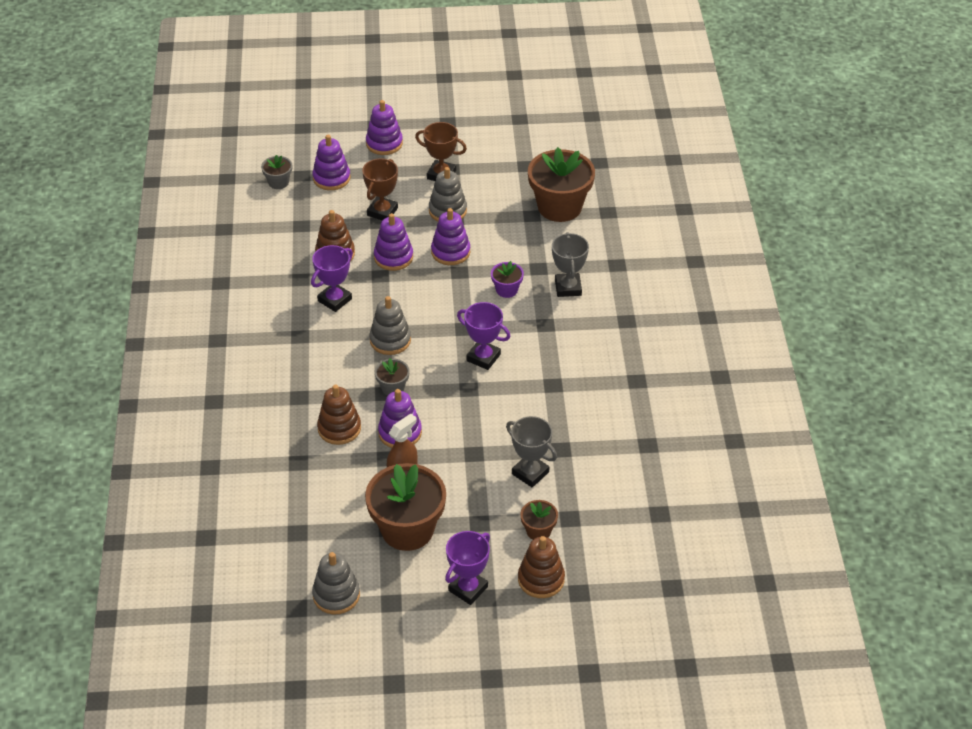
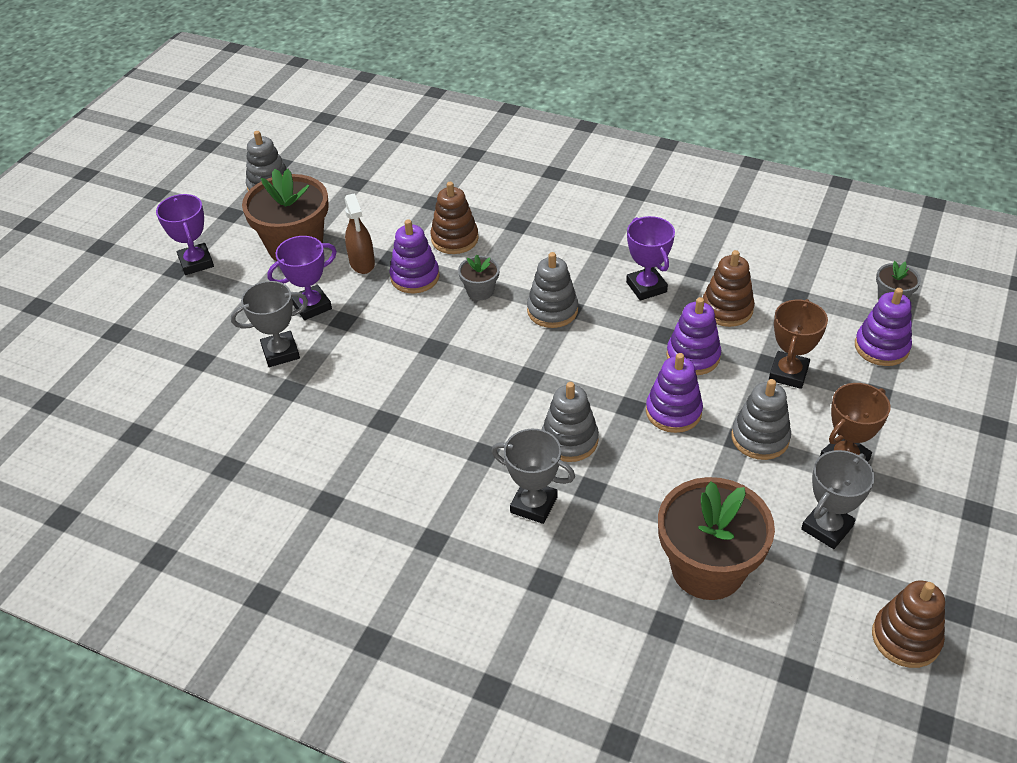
camera: 120 degrees right, 0 degrees up
(382, 212) = (788, 373): brown trophy -> brown trophy turned 60 degrees clockwise
(384, 143) = (943, 422): purple stacking toy -> none
(483, 357) = (470, 376): purple trophy -> purple trophy (311, 306)
(498, 171) = (827, 527): none -> grey trophy
(507, 290) = (569, 440): purple flower pot -> grey stacking toy
(538, 531) = (208, 331): brown flower pot -> none
(541, 579) = (156, 312): brown stacking toy -> brown stacking toy (906, 638)

